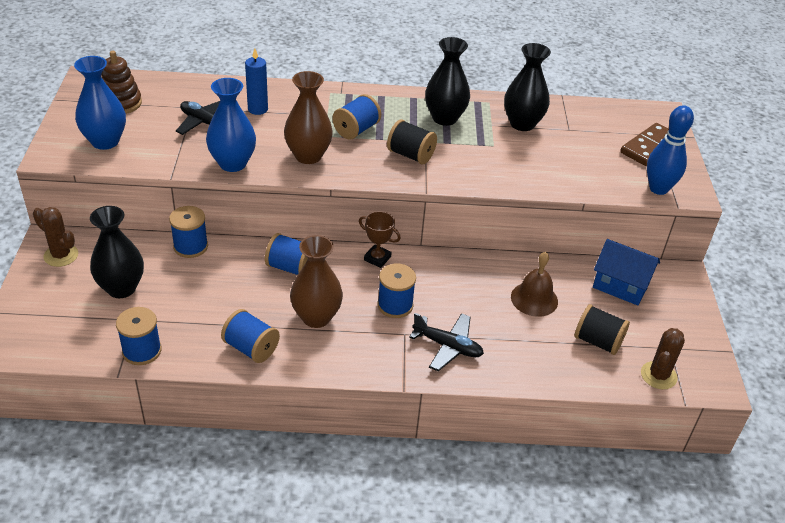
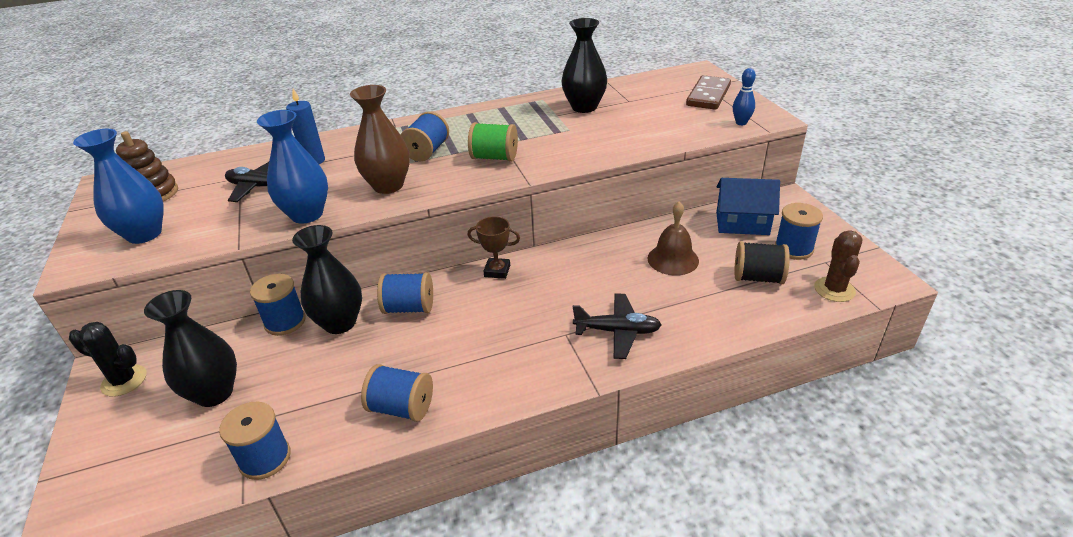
camera: 15 degrees left, 5 degrees down
(61, 255) = (124, 381): brown cactus -> black cactus
(316, 317) = (461, 349): brown vase -> none
(395, 305) = (540, 309): blue spool -> blue spool (793, 248)
(410, 155) = (494, 157): black spool -> green spool
(444, 118) = (509, 121): black vase -> black vase (340, 323)
(658, 189) = (741, 123): blue bowling pin -> blue bowling pin, size x0.58

